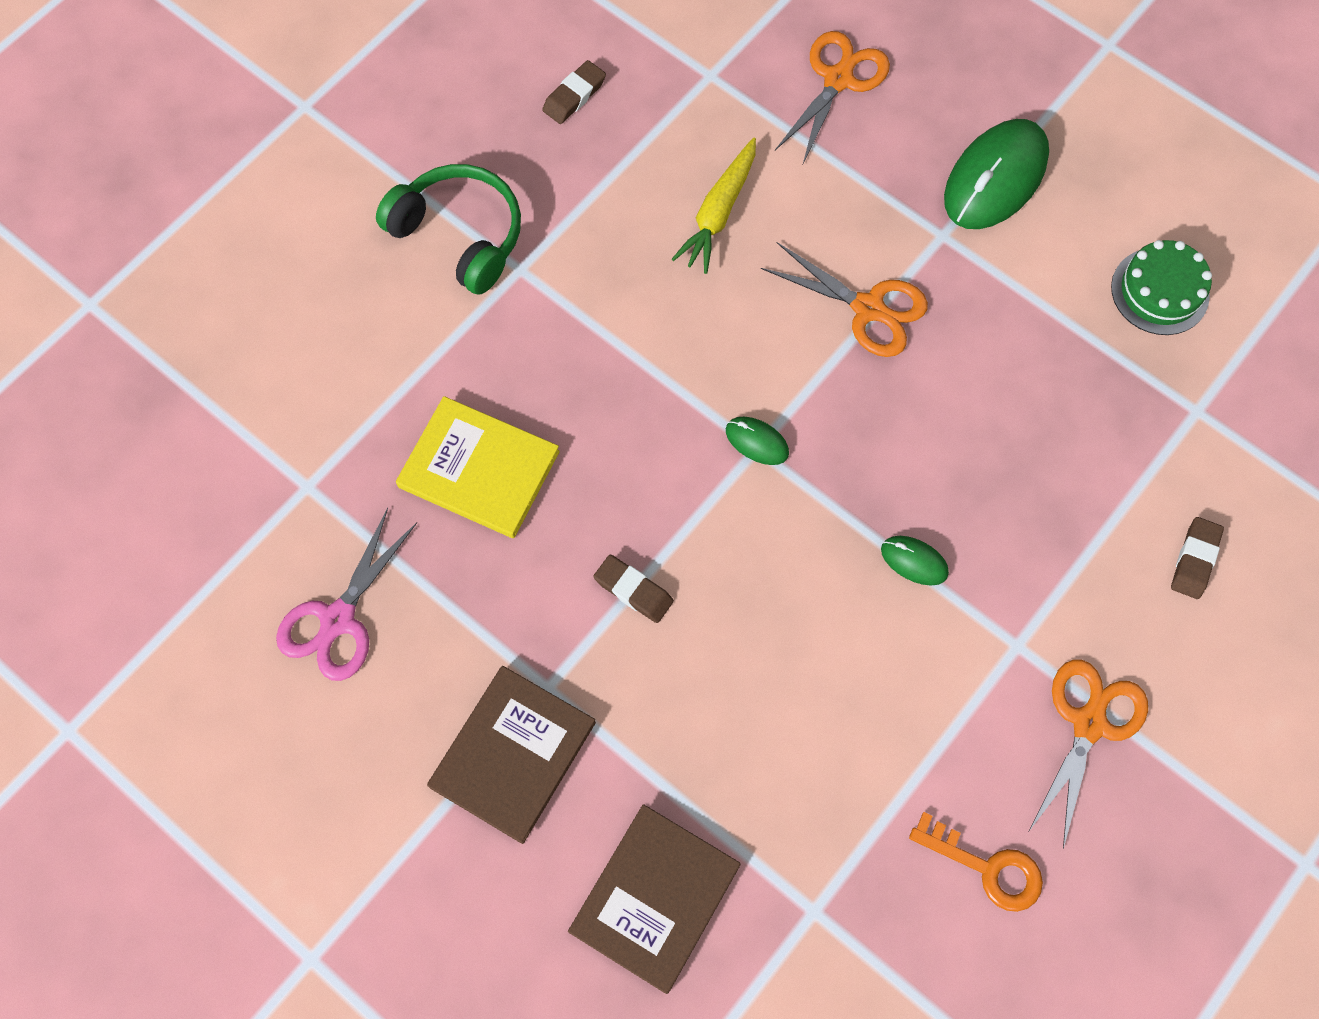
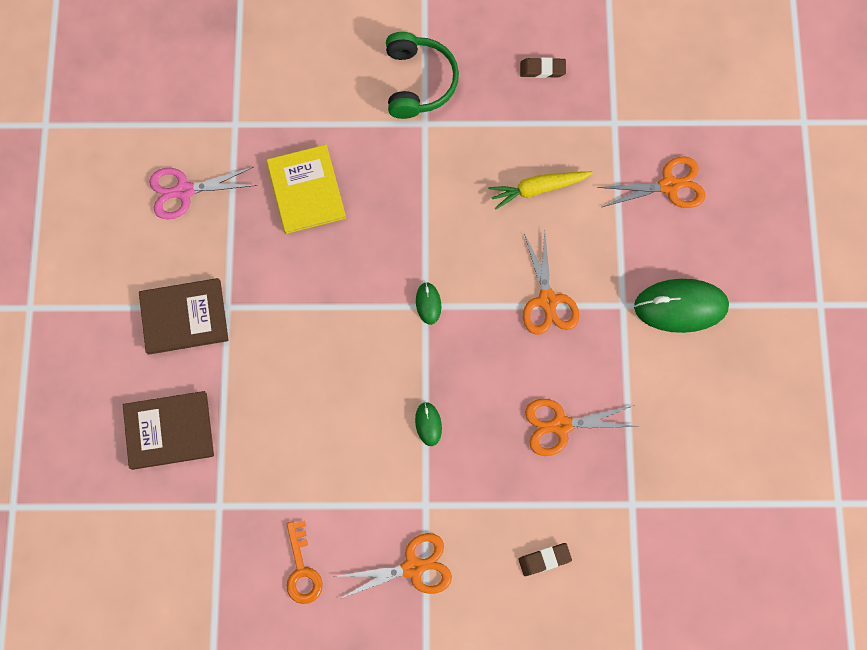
camera: 50 degrees right, 5 degrees up
(633, 590) = (305, 307): brown eraser -> none
(1038, 412) = (561, 425): none -> orange scissors
(1159, 291) = (687, 437): green cake -> none

